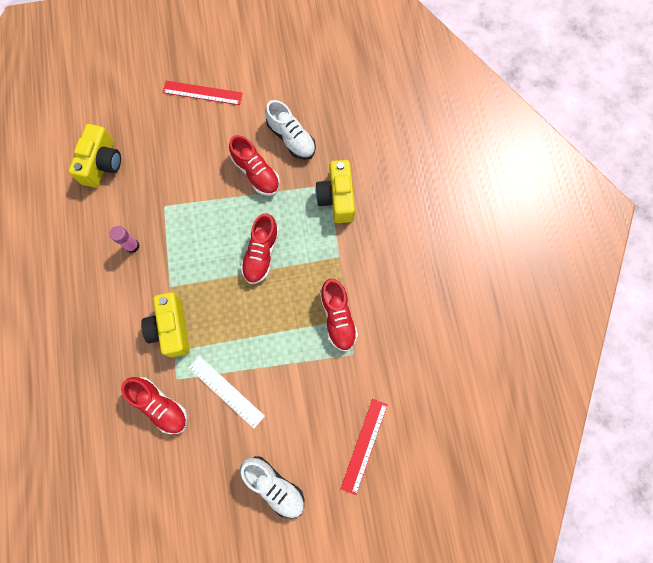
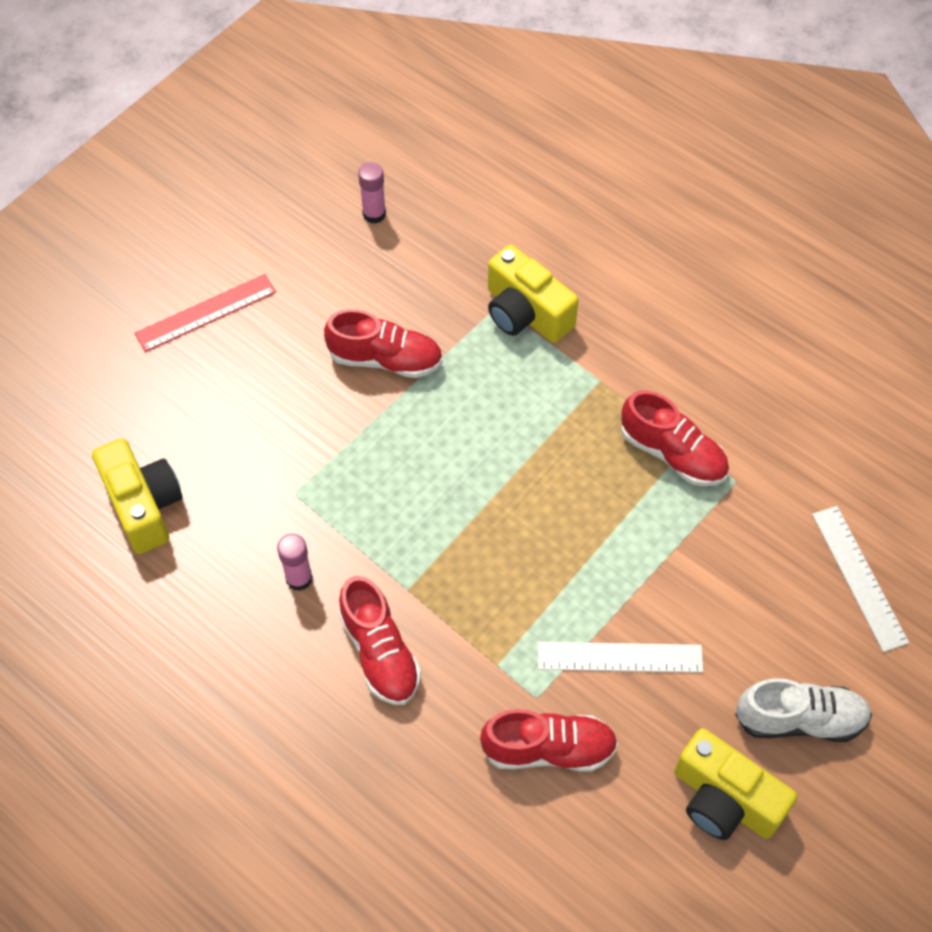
camera: 40 degrees left, 15 degrees down
(171, 328) = (464, 639): yellow camera -> yellow camera (724, 799)
(261, 254) = (494, 452): red shoe -> red shoe (380, 652)
(291, 138) = (391, 284): white shoe -> none
(315, 98) = (374, 214): none -> pink glue stick
(364, 445) = (859, 577): red ruler -> white ruler

